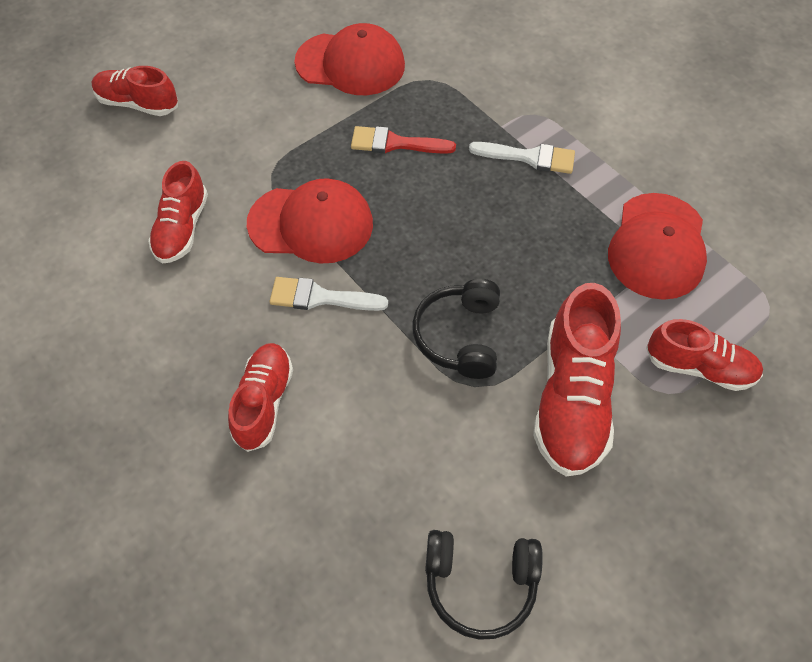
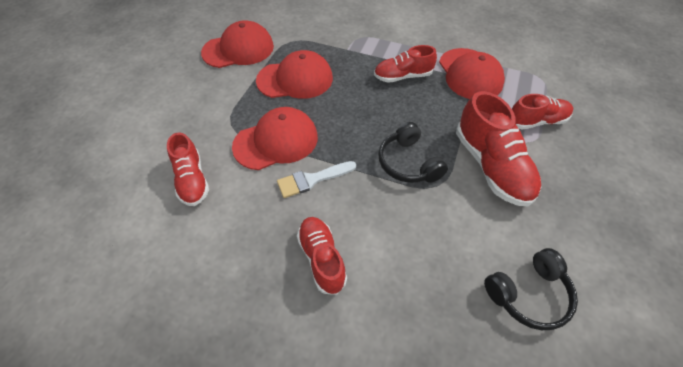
camera: 30 degrees left, 5 degrees down
(138, 103) = (110, 120): red shoe -> red shoe (403, 76)
(395, 143) = (295, 79): red brush -> red cap
(529, 157) = (373, 58): white brush -> none

